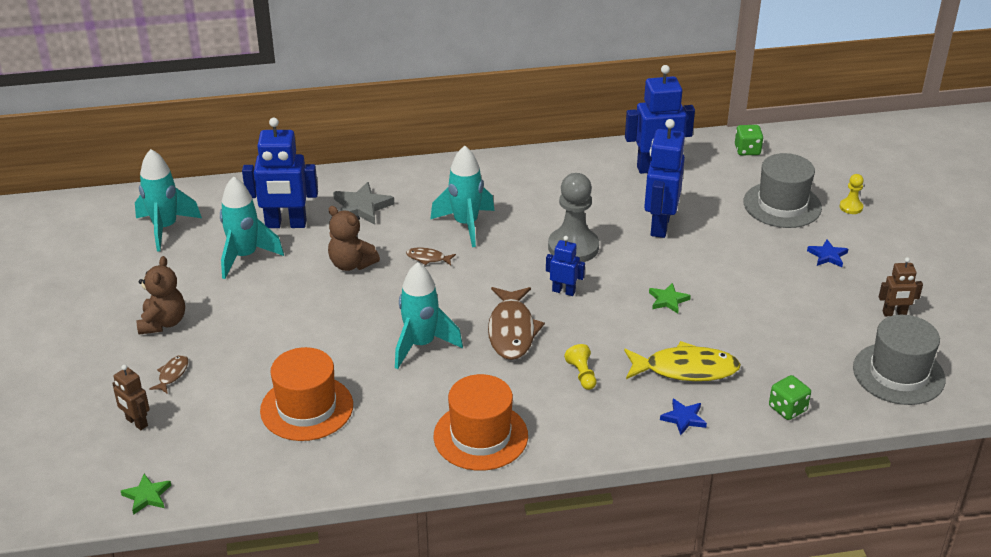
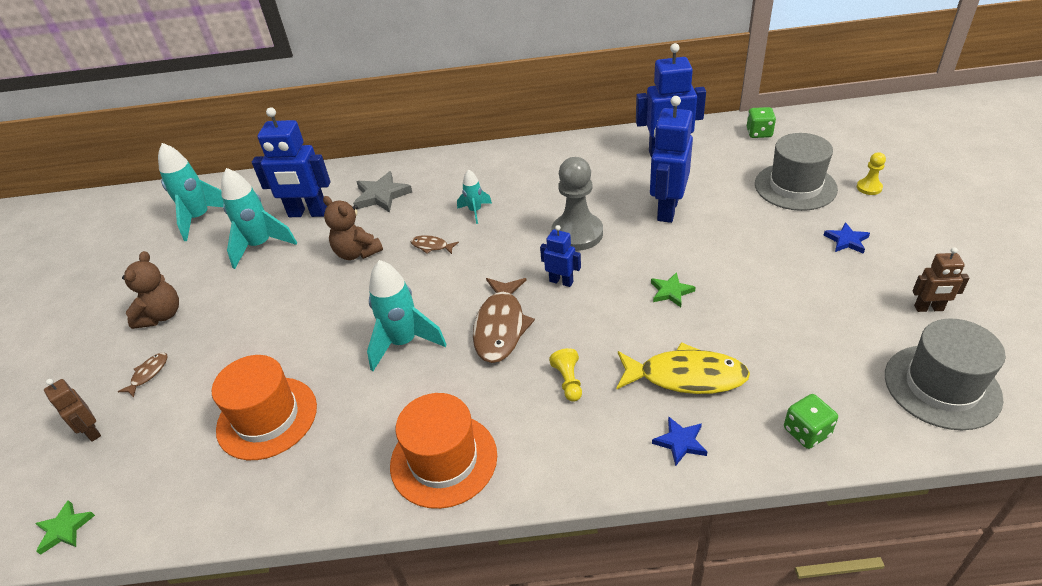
camera: 10 degrees right, 5 degrees up
(466, 224) = (475, 211): turquoise rocket -> turquoise rocket, size x0.55

